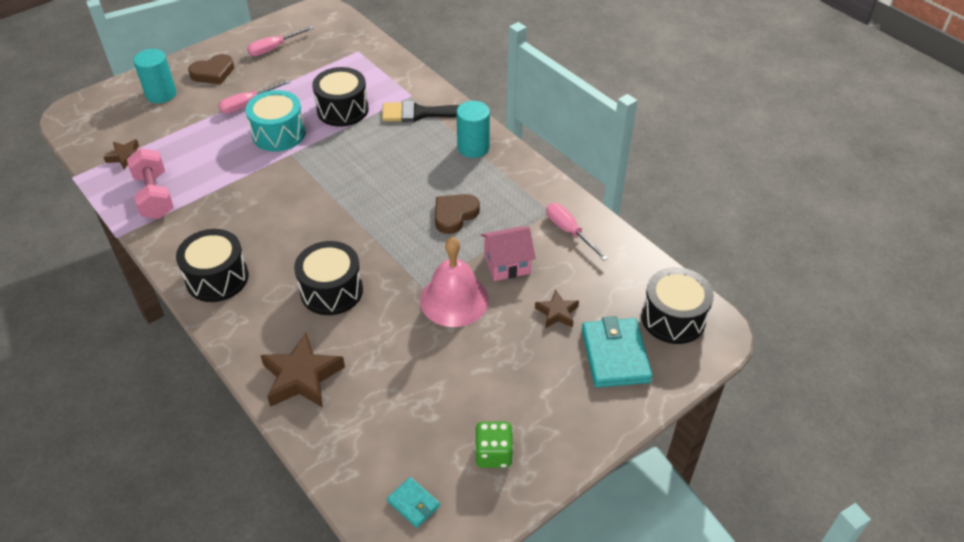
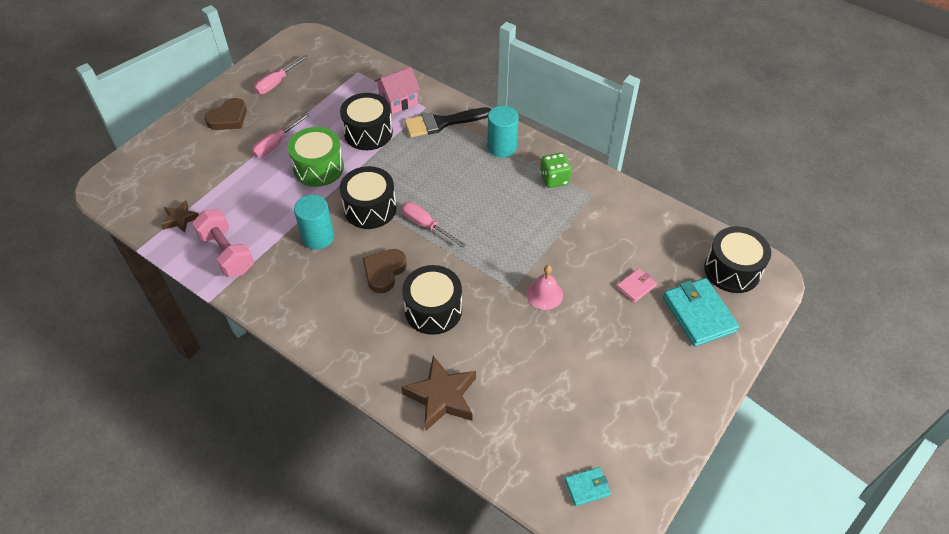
camera: 15 degrees left, 5 degrees up
(161, 94) = (187, 149): turquoise cylinder -> turquoise cylinder (318, 237)
(217, 278) = (323, 321): black drum -> black drum (370, 208)
(278, 134) = (318, 168): turquoise drum -> green drum
(413, 503) = (587, 487): turquoise wallet -> turquoise wallet turned 45 degrees counterclockwise
(454, 215) = (512, 215): brown heart -> brown heart (384, 272)
(454, 299) = (544, 294): pink bell -> pink bell, size x0.59
(493, 454) = (635, 426): green dice -> green dice (554, 179)
(507, 264) = (576, 251): pink house -> pink house (398, 101)
(557, 313) = (636, 286): brown star -> pink wallet
(569, 231) = (616, 210): pink screwdriver -> pink screwdriver (426, 225)

